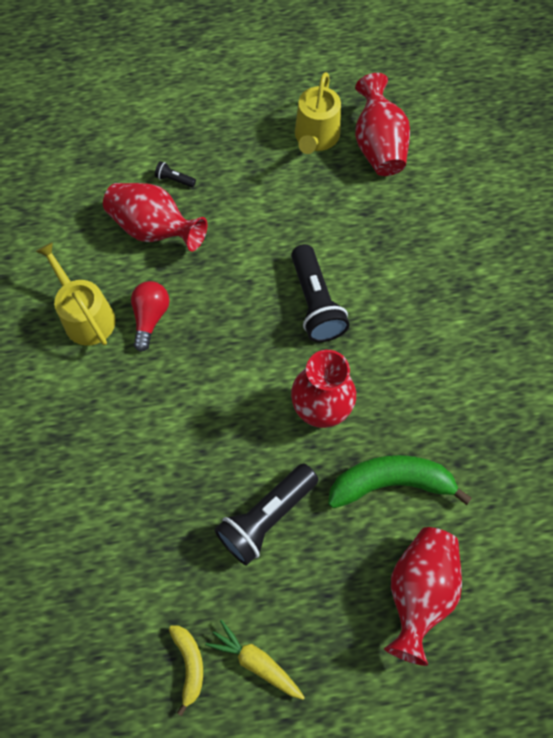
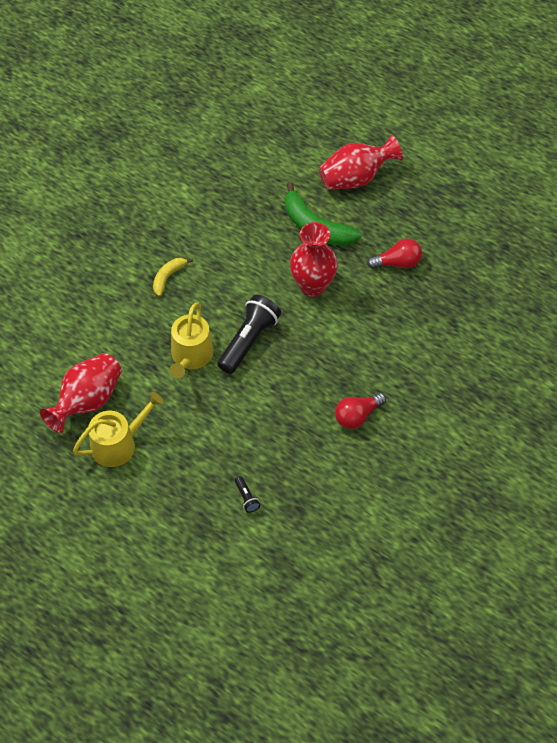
camera: 135 degrees left, 10 degrees down
(86, 316) = (397, 452): yellow watering can -> yellow watering can (191, 356)
(154, 229) = (297, 472): red vase -> none
(189, 664) = (499, 237): yellow banana -> yellow banana (168, 277)
(256, 662) = (464, 213): yellow carrot -> none
(266, 517) = (397, 263): black flashlight -> red light bulb

